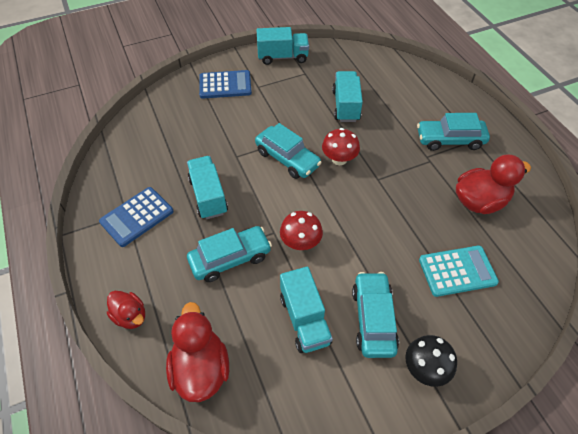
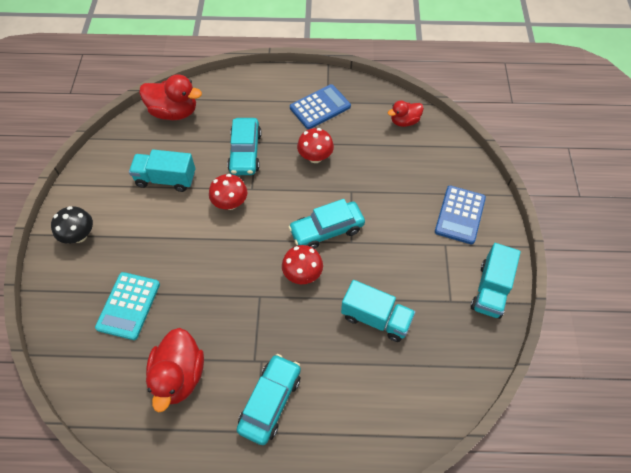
camera: 115 degrees right, 5 degrees up
(130, 316) = (236, 86): red duck -> red duck (404, 121)
(137, 217) = (320, 107): blue calculator -> blue calculator turned 75 degrees clockwise
(208, 196) = (315, 157): turquoise truck -> red mushroom
(373, 319) = (135, 222): turquoise car -> none

